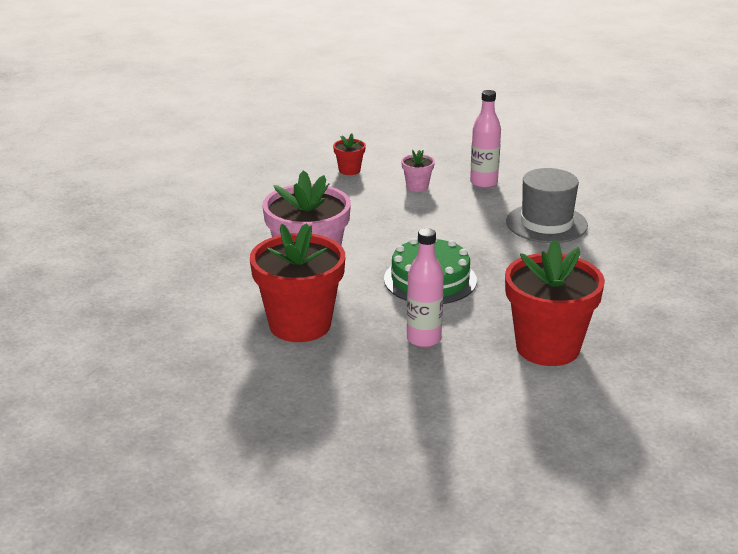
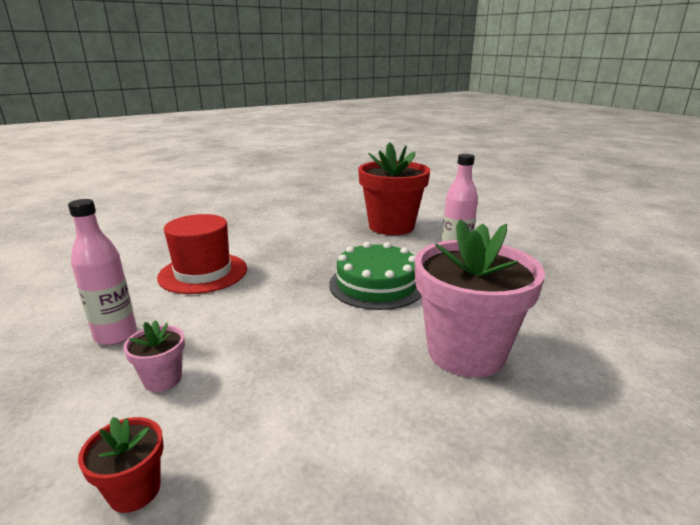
camera: 130 degrees left, 5 degrees down
(300, 325) = (541, 308): red flower pot -> none
(546, 223) = (203, 273): grey hat -> red hat

